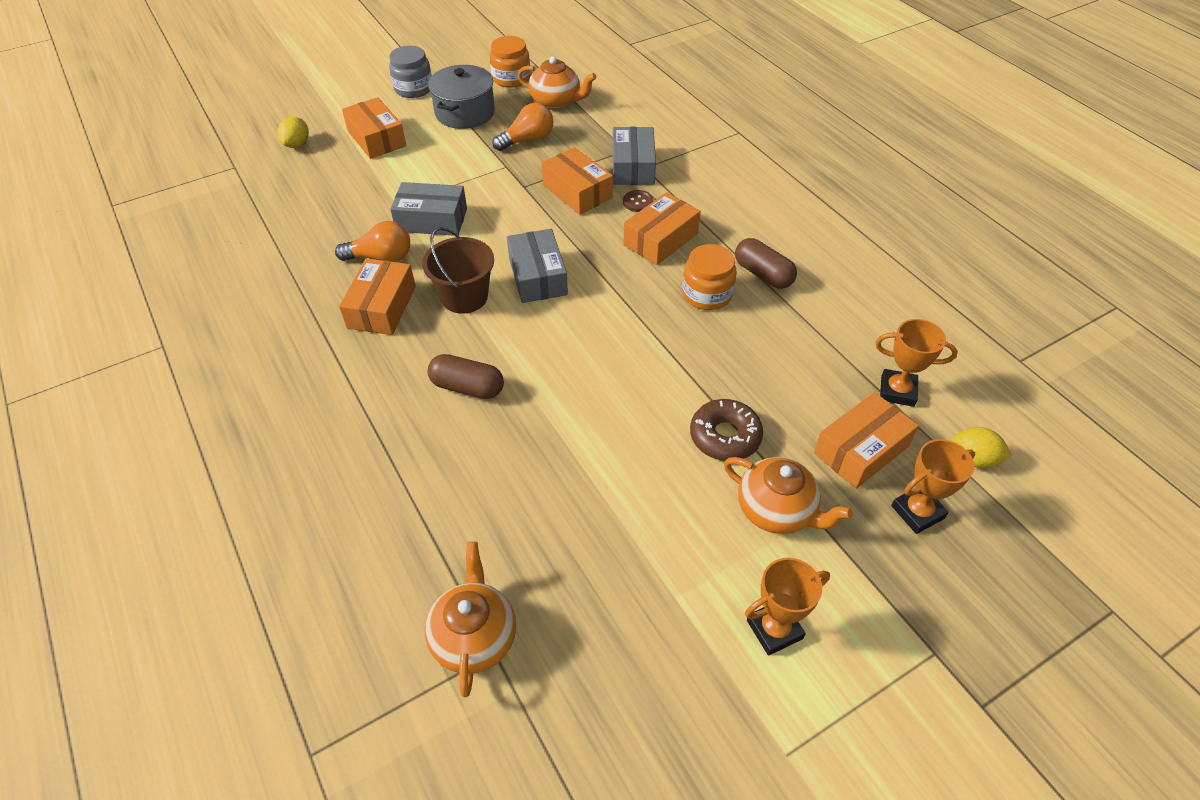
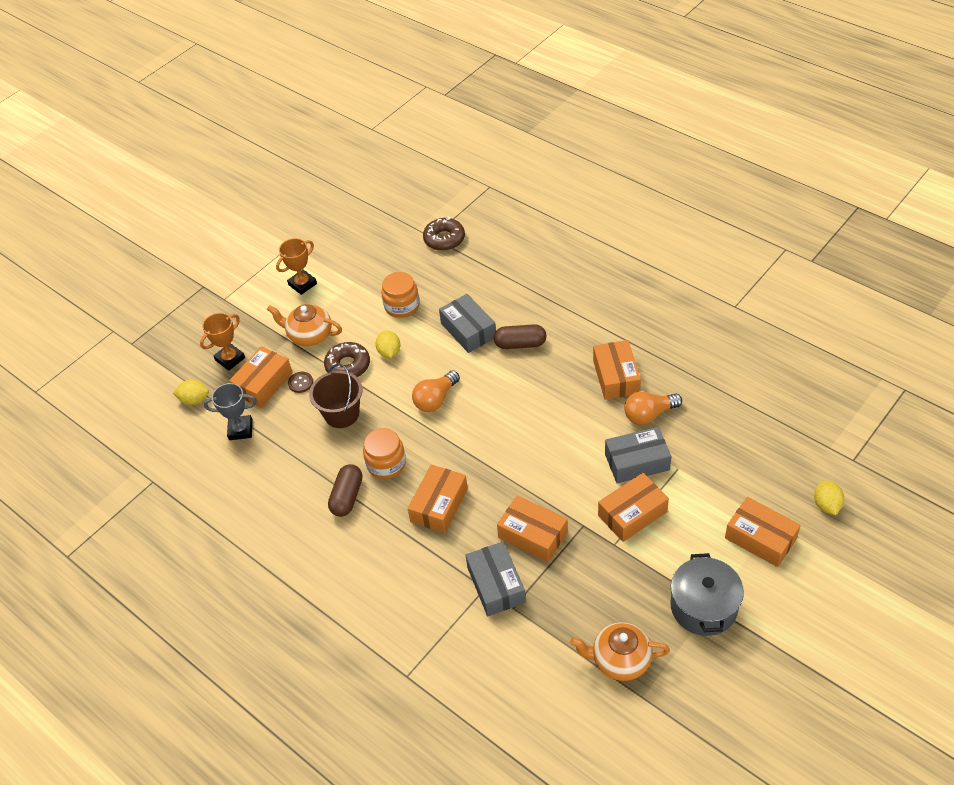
camera: 165 degrees right, 0 degrees up
(413, 89) = (786, 627): grey jar -> none
(464, 297) = (563, 403): brown bucket -> brown bucket (341, 414)
(471, 182) = (632, 514): none -> orange box
(474, 636) = (444, 239): orange teapot -> brown donut
(511, 78) = (693, 685): orange jar -> orange jar (402, 306)
(527, 140) = (615, 587): orange light bulb -> orange light bulb (435, 399)
(538, 276) = (520, 438): grey box -> grey box (468, 330)
(638, 202) = (474, 540): brown button -> brown button (300, 383)
(656, 437) = (389, 352): none -> yellow lemon
(763, 274) = (347, 497): brown capsule -> brown capsule turned 75 degrees clockwise
(897, 391) = (240, 430): orange trophy -> grey trophy

